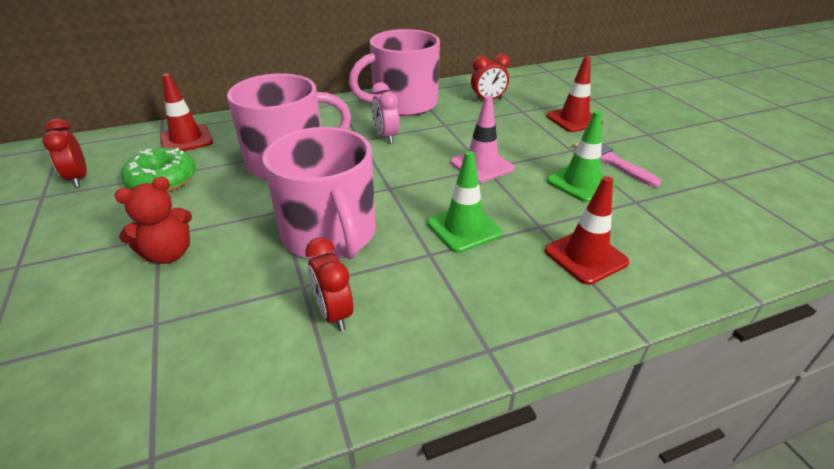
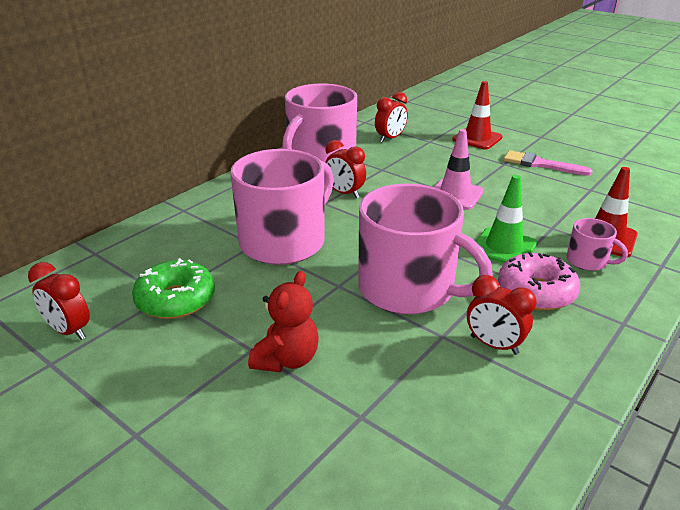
camera: 30 degrees left, 5 degrees down
(186, 139) = (141, 253): red traffic cone -> none
(386, 137) = (344, 193): pink clock -> red clock
(439, 281) = (536, 292): none -> pink donut
(533, 272) = (587, 261): none -> pink mug
(580, 183) = (540, 187): green traffic cone -> none

